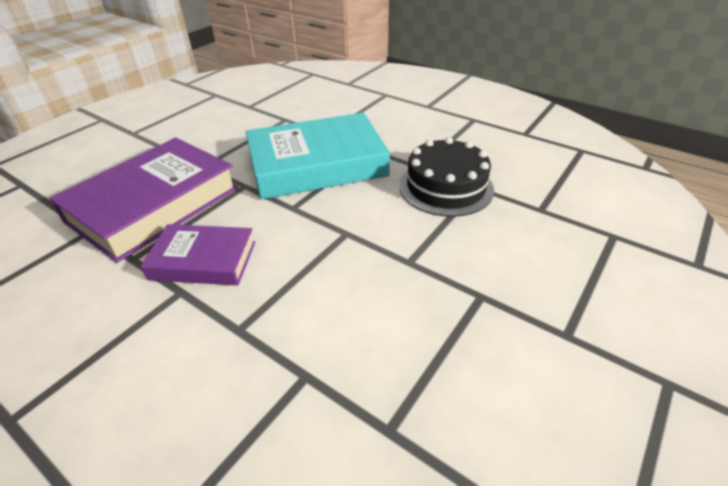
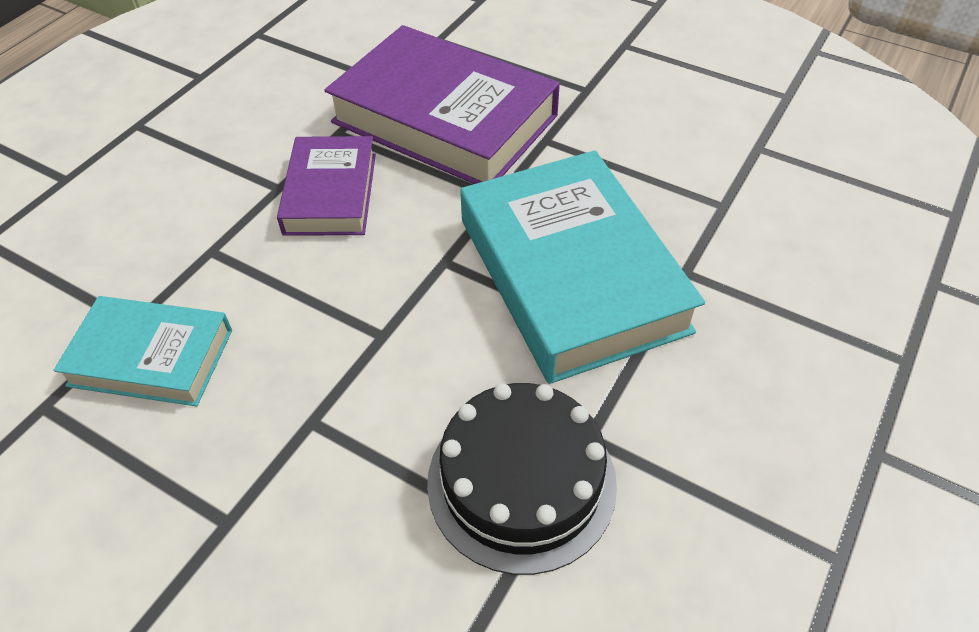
camera: 85 degrees right, 10 degrees up
(345, 356) = (151, 357): none -> turquoise book

